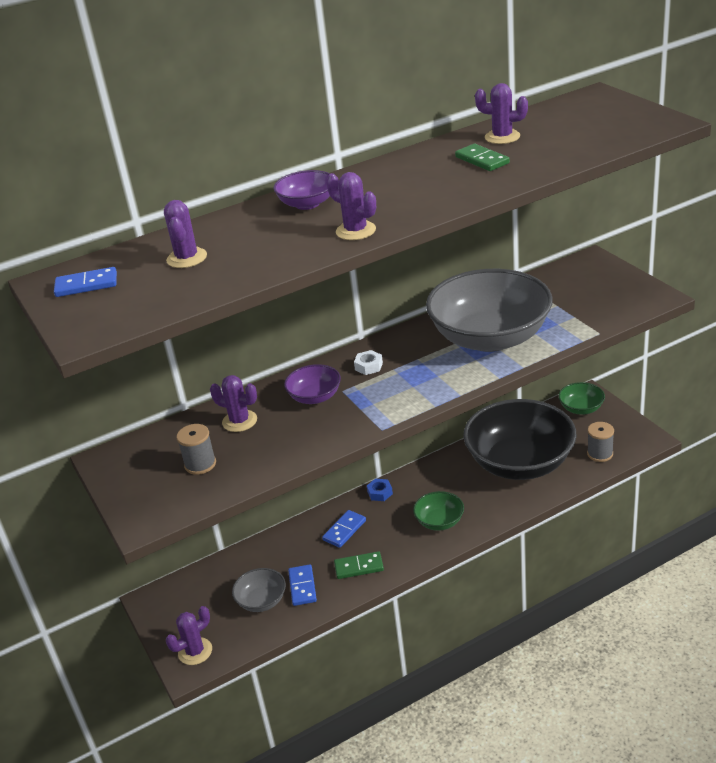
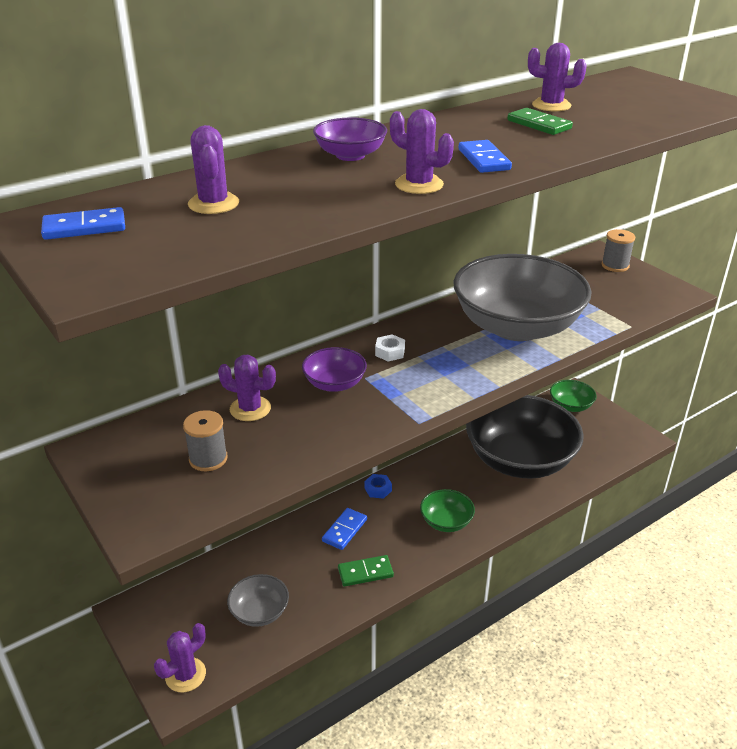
camera: 10 degrees left, 0 degrees up
(302, 587) = (305, 595): blue domino -> blue domino (484, 159)
(600, 454) = (598, 452): grey spool -> grey spool (615, 265)

